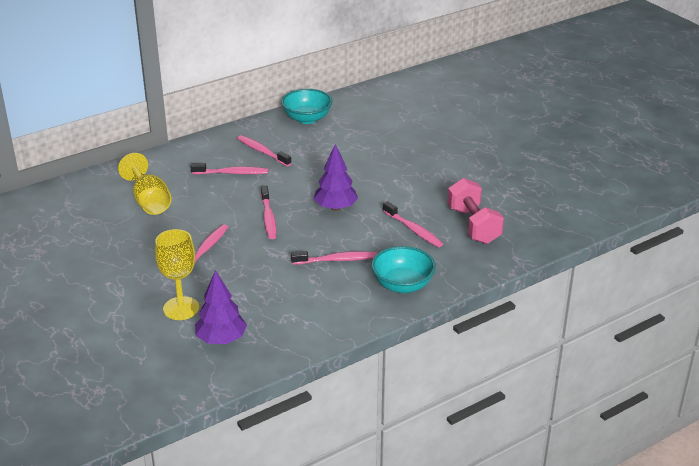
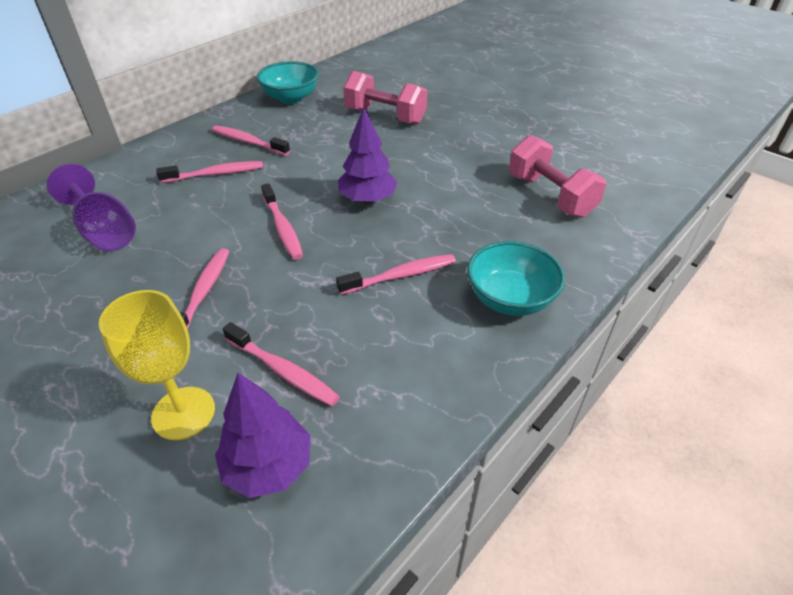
camera: 15 degrees left, 10 degrees up
(149, 201) = (105, 231): yellow goblet -> purple goblet
(377, 145) = (385, 116): none -> pink dumbbell
(413, 230) = (481, 213): pink toothbrush -> pink toothbrush (283, 371)

